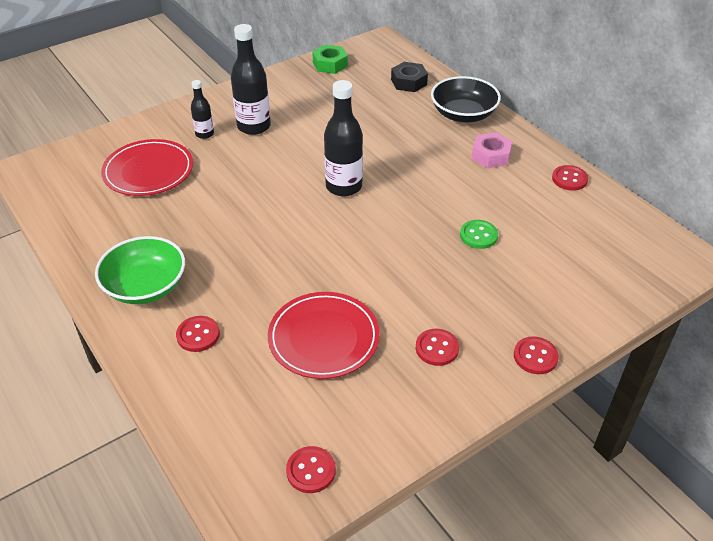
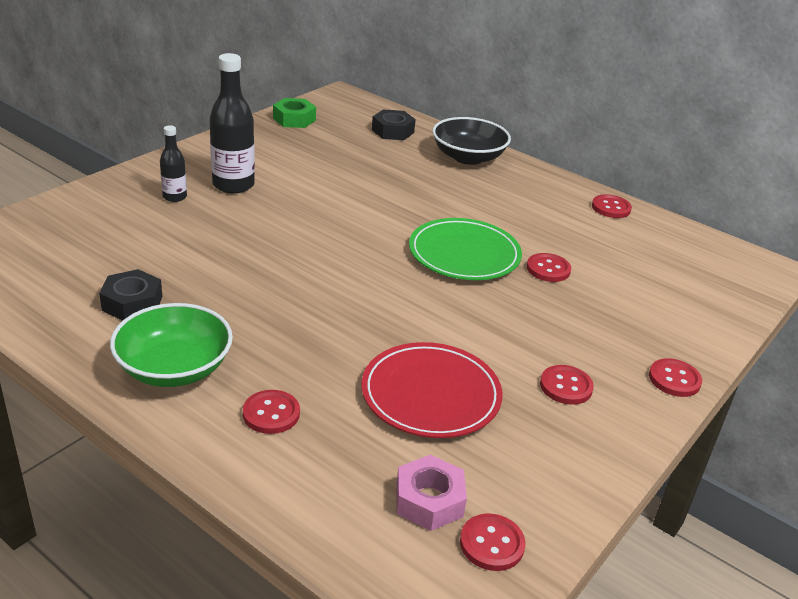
camera: 20 degrees left, 10 degrees down
(138, 227) = (132, 303): none -> black nut
(148, 171) = (119, 241): red plate -> none
(344, 186) = (372, 236): black bottle -> none
(412, 212) = (464, 254): none -> green plate
(478, 235) = (548, 269): green button -> red button
(490, 156) = (518, 193): pink nut -> pink nut (429, 500)

